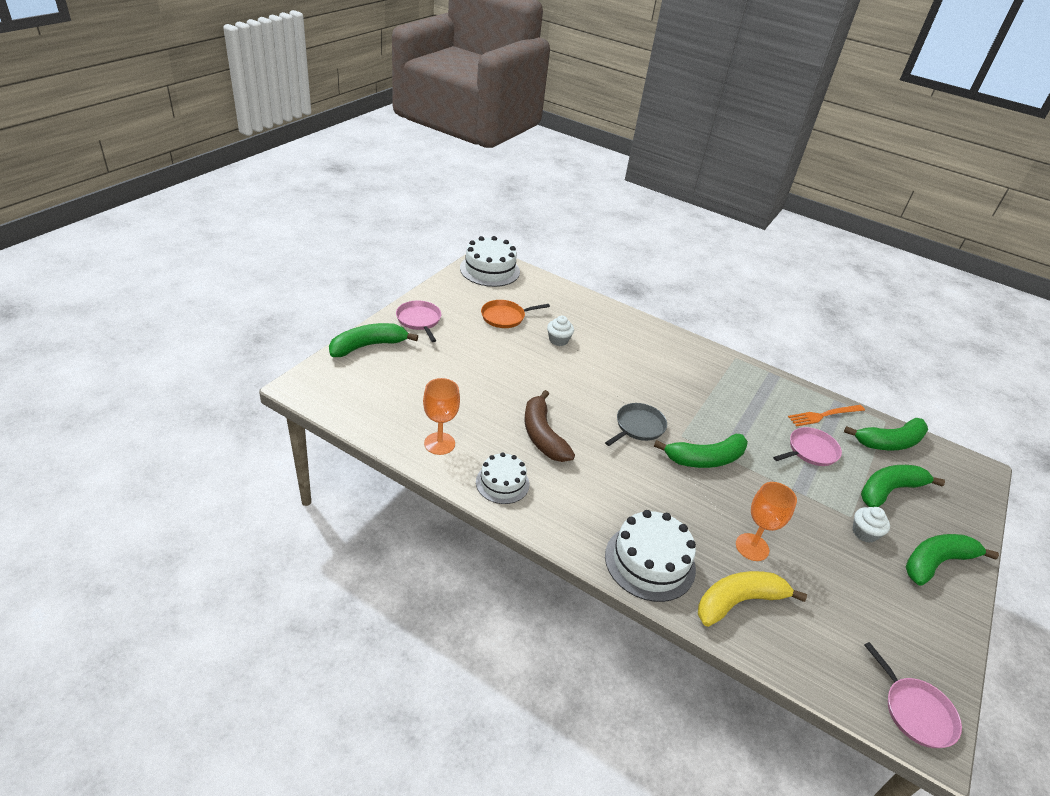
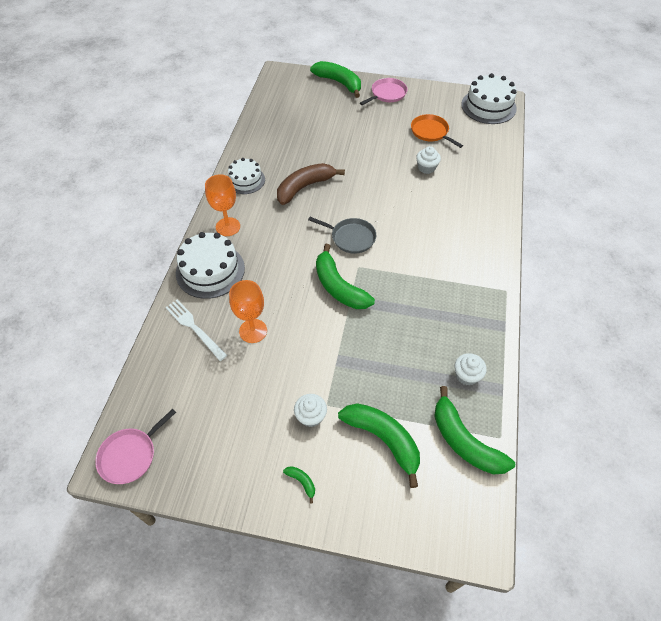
camera: 75 degrees right, 15 degrees up
(439, 443) = (265, 142): orange goblet -> orange goblet (228, 227)
(738, 601) = (194, 328): yellow banana -> white fork
(810, 451) = (401, 366): pink pan -> none
(824, 415) = (467, 375): orange fork -> white cupcake
(936, 562) = (302, 482): green banana -> green banana, size x0.41

